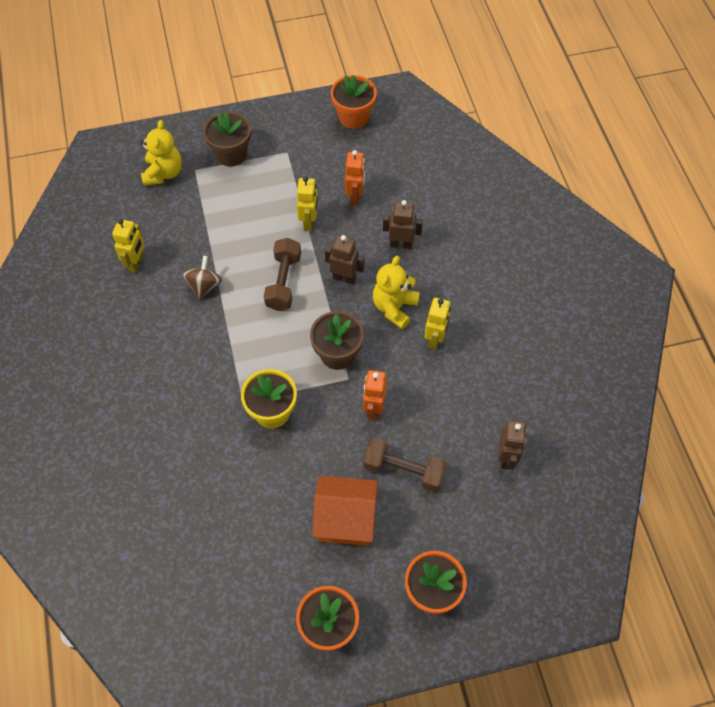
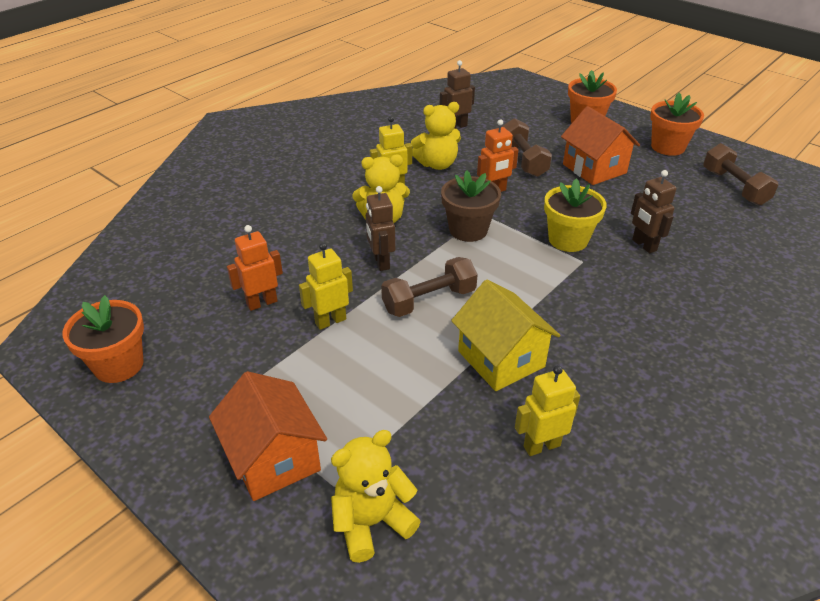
camera: 125 degrees left, 20 degrees down
(204, 286) = (501, 359): brown spinning top -> yellow house
(226, 616) = (734, 187): none -> brown dumbbell
(231, 154) = (274, 459): brown flower pot -> orange house
(401, 244) = (303, 244): brown robot -> brown robot (644, 245)
(447, 395) = (437, 164): none -> yellow teddy bear

